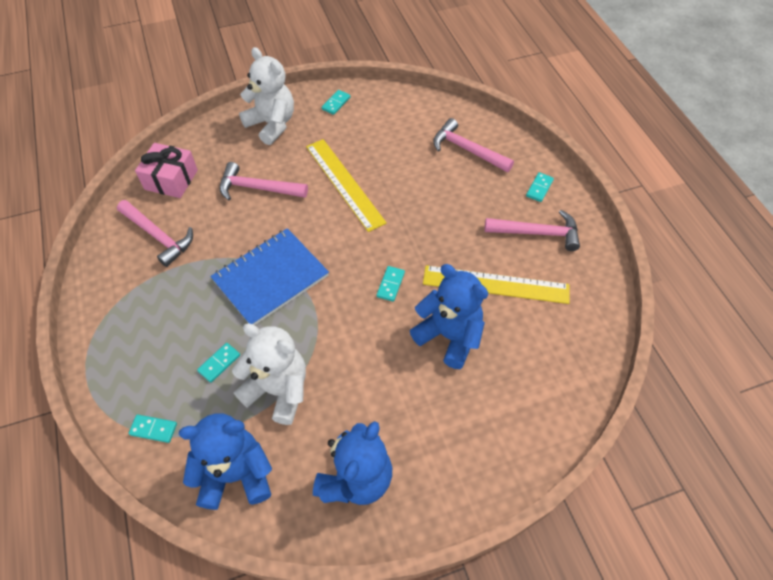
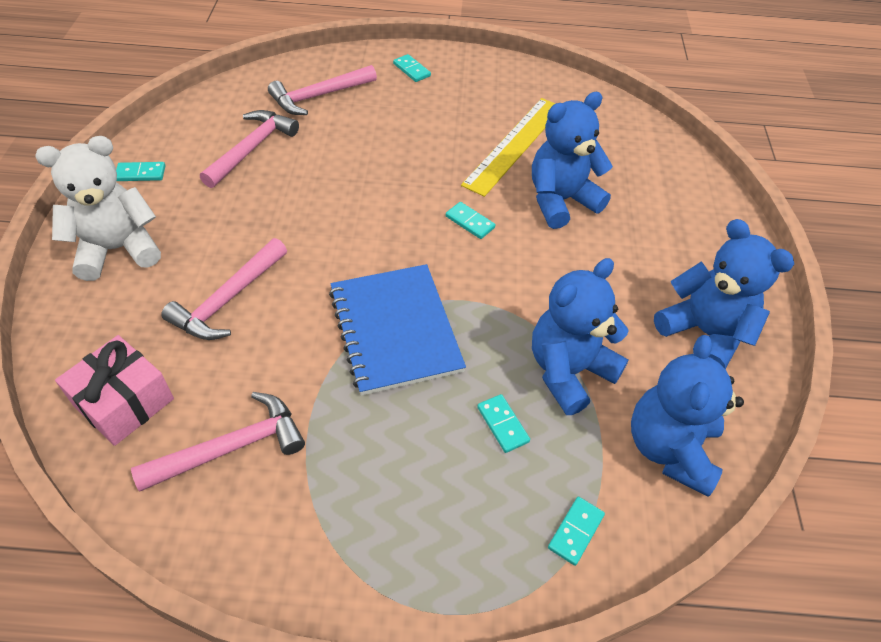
camera: 70 degrees left, 5 degrees down
(278, 390) = (568, 371): white teddy bear -> blue teddy bear
(336, 103) = (141, 173): turquoise domino -> turquoise domino turned 60 degrees counterclockwise
(344, 183) = (289, 211): yellow ruler -> none
(537, 233) = (467, 94): pink hammer -> pink hammer (251, 149)

